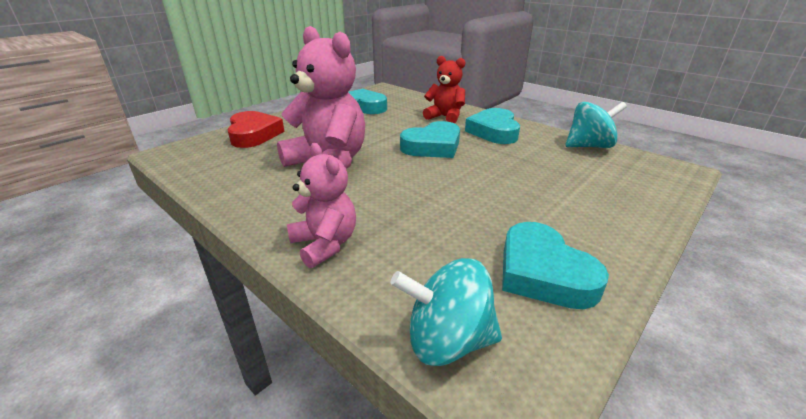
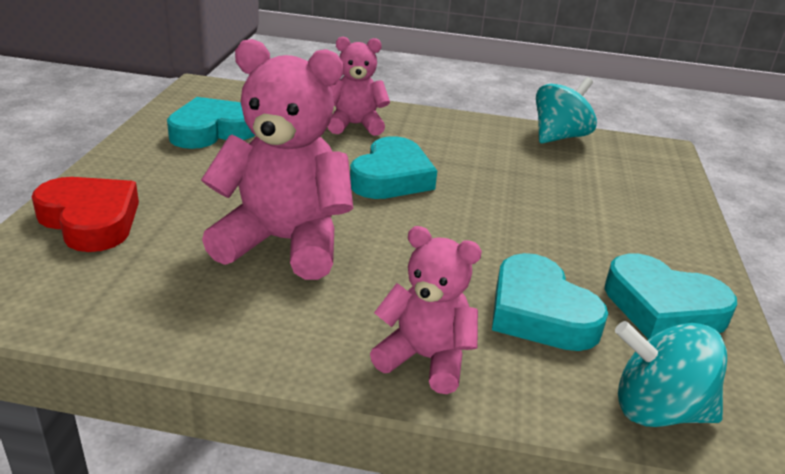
camera: 35 degrees left, 0 degrees up
(445, 117) = (355, 125): red teddy bear -> pink teddy bear
(447, 340) = (657, 410): turquoise spinning top -> turquoise spinning top turned 45 degrees clockwise
(494, 131) = (440, 137): turquoise heart -> turquoise heart (539, 313)

